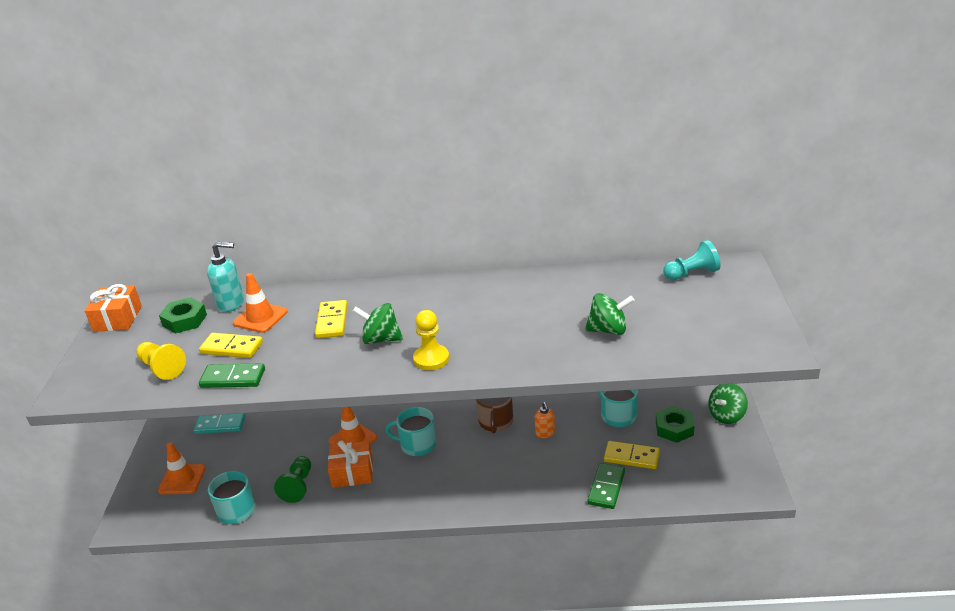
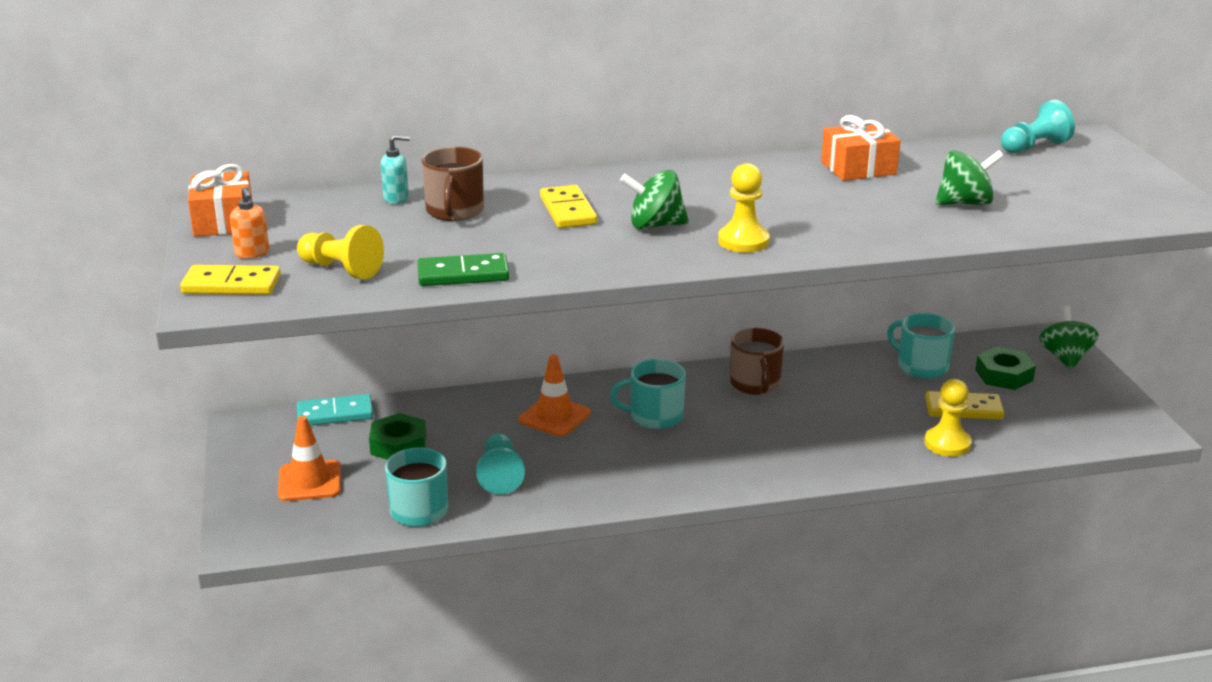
camera: 15 degrees left, 5 degrees down
(184, 320) = (336, 218): green nut -> green nut (398, 445)
(231, 303) = (396, 199): turquoise soap dispenser -> turquoise soap dispenser, size x0.63
(231, 348) = (435, 244): yellow domino -> yellow domino (231, 285)
(260, 318) = (454, 211): orange traffic cone -> brown mug
(298, 486) = (500, 475): green pawn -> turquoise pawn
(352, 473) = (575, 454): orange gift -> orange gift (858, 168)
(545, 433) = (832, 392): orange soap dispenser -> orange soap dispenser (252, 254)
(606, 488) = (947, 444): green domino -> yellow pawn
(726, 416) = (1065, 358): green spinning top -> green spinning top turned 150 degrees clockwise

